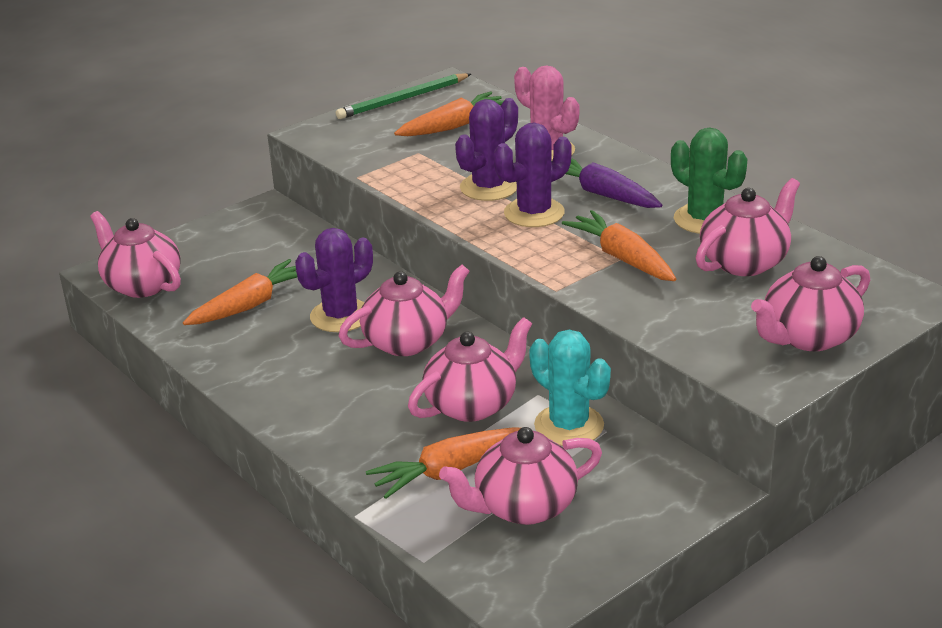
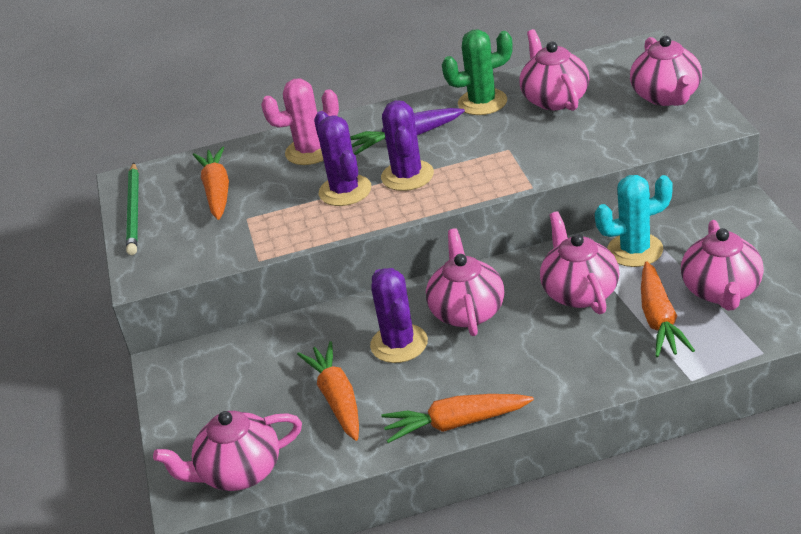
camera: 60 degrees left, 5 degrees up
(622, 258) = (509, 148): orange carrot -> orange carrot (456, 424)

